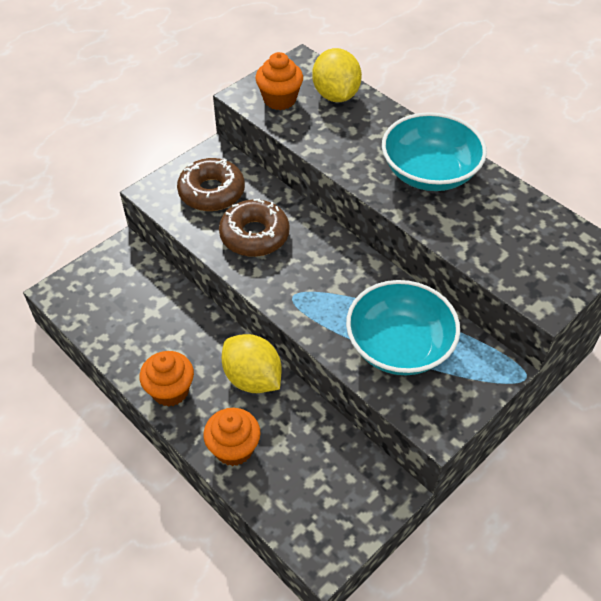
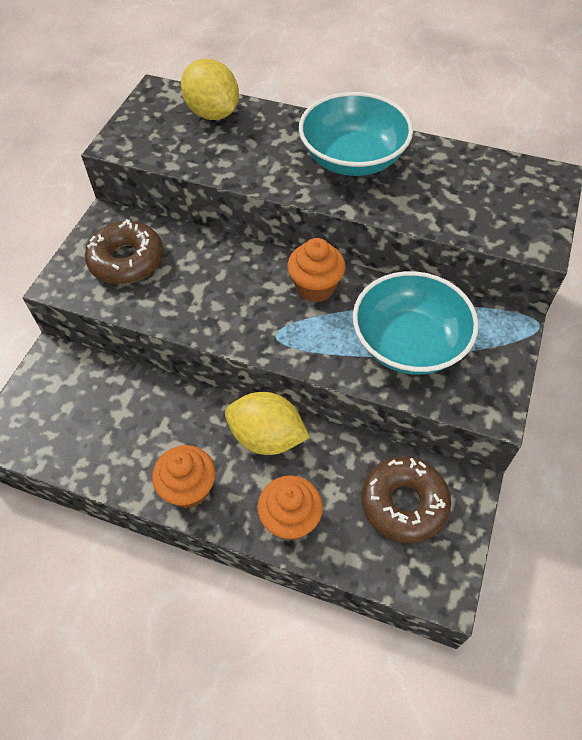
camera: 25 degrees left, 5 degrees up
(254, 235) = (199, 288): brown donut -> brown donut (404, 503)
(279, 99) = (157, 136): orange cupcake -> orange cupcake (315, 287)

